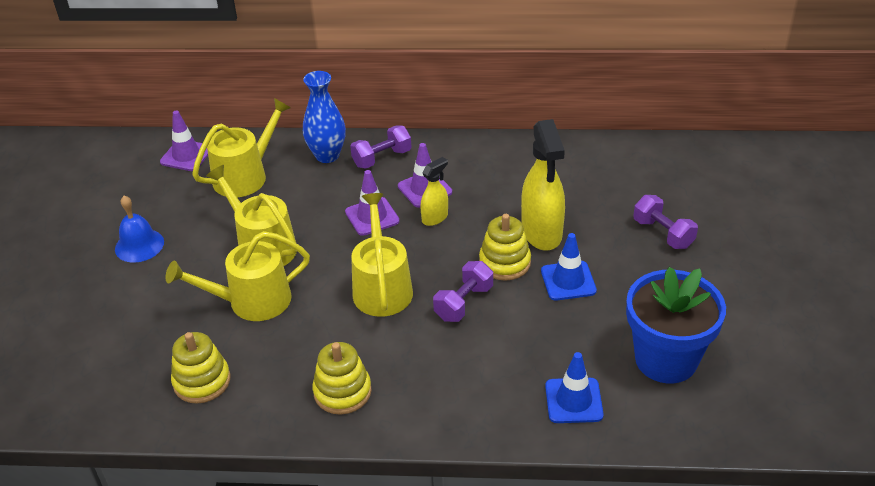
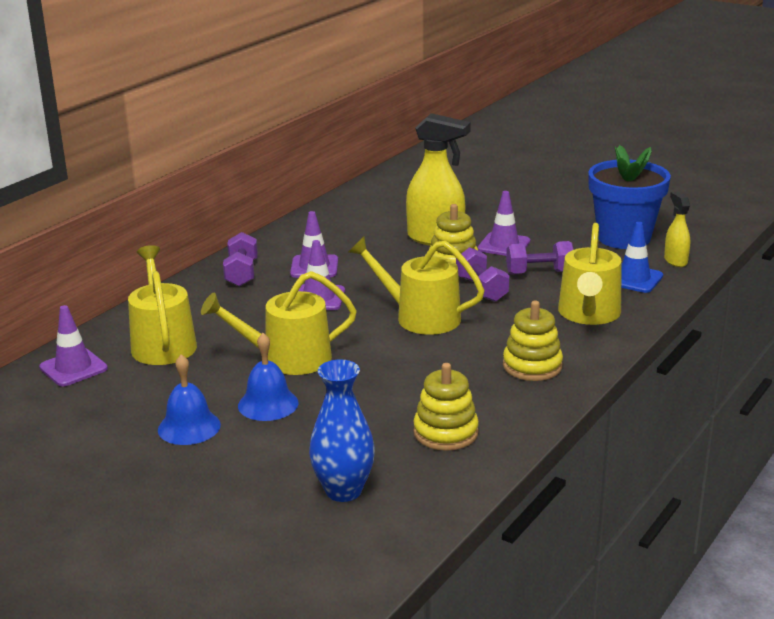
camera: 60 degrees left, 15 degrees down
(191, 267) = (268, 404): none -> blue bell
(252, 301) = (362, 382): yellow watering can -> yellow watering can (589, 314)
(327, 155) = (196, 296): blue vase -> blue vase (343, 491)
(435, 217) = (359, 273): yellow spray bottle -> yellow spray bottle (675, 261)
(568, 281) = (504, 245): blue traffic cone -> purple traffic cone
(663, 233) = (492, 201): purple dumbbell -> purple dumbbell (539, 273)

